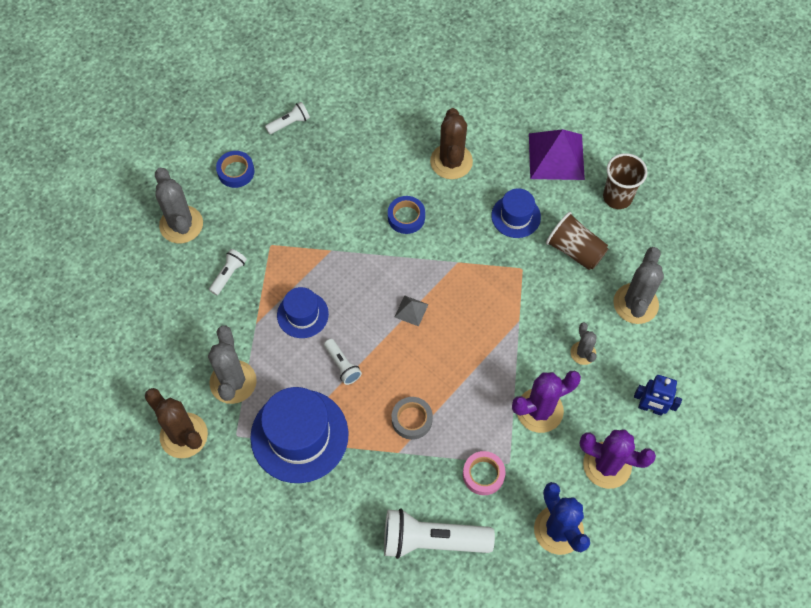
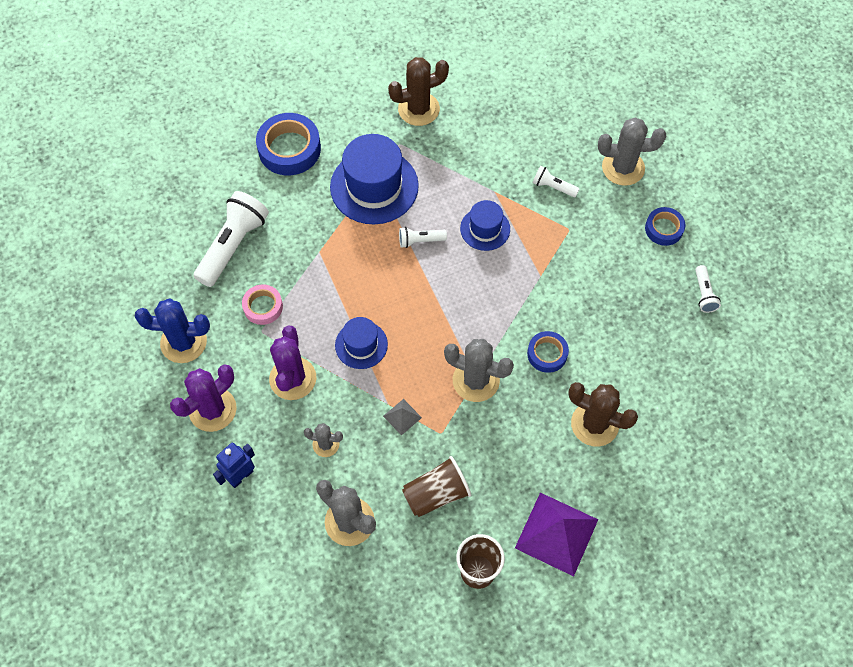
camera: 115 degrees right, 0 degrees up
(228, 275) = (553, 187): white flashlight -> white flashlight turned 150 degrees clockwise
(233, 382) = (447, 156): grey cactus -> grey cactus (476, 380)
(290, 544) = (289, 149): none -> blue tape
(411, 310) = (445, 316): grey pyramid -> grey pyramid (402, 417)
(412, 420) = (341, 273): grey tape -> none
(516, 216) = (501, 456): blue hat -> blue hat (361, 345)

